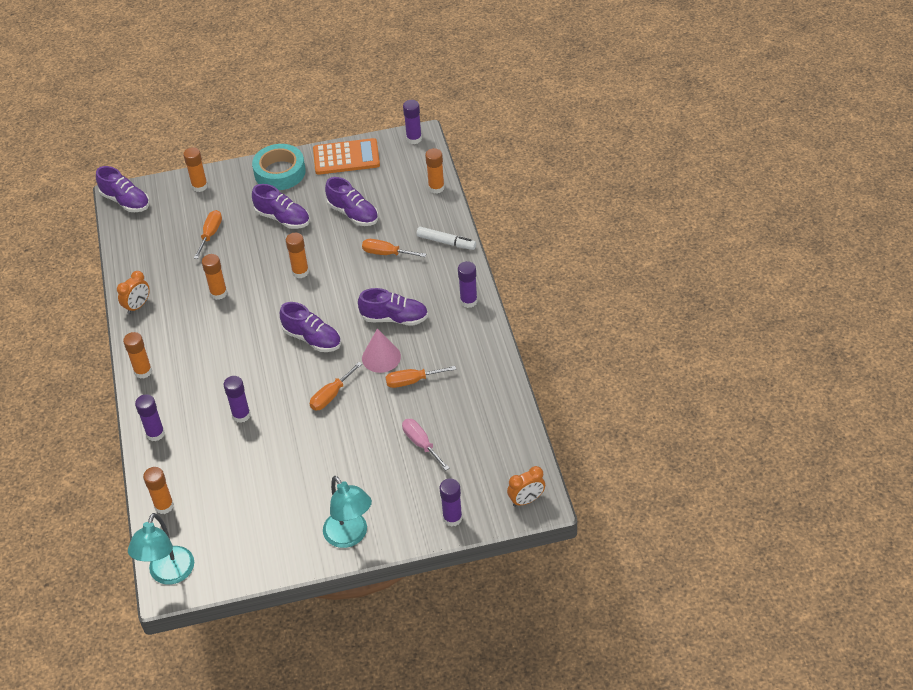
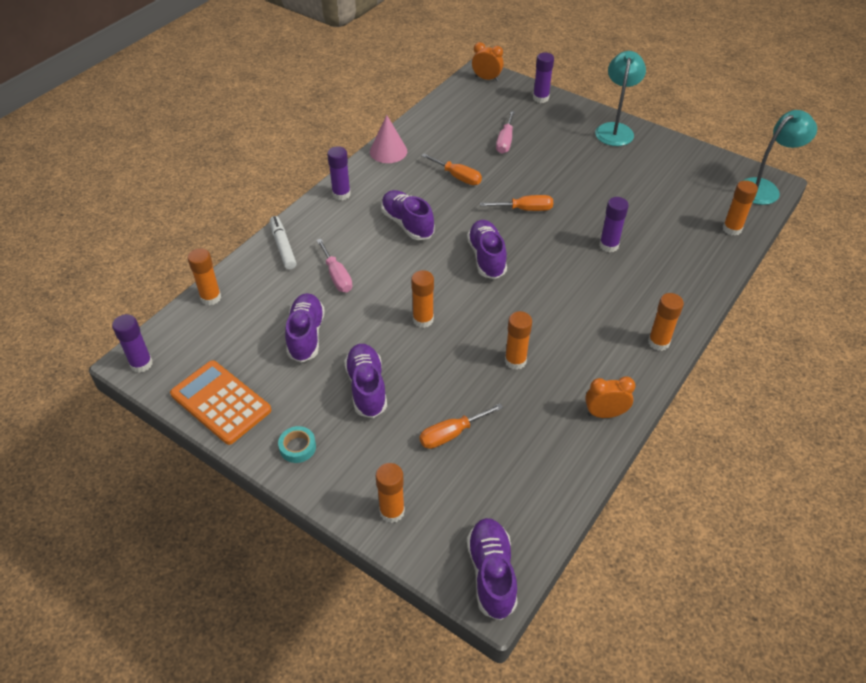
camera: 135 degrees left, 0 degrees up
(155, 434) = (694, 283): purple glue stick -> none
(280, 172) = (297, 447): turquoise tape -> turquoise tape, size x0.47
(381, 357) = (456, 206): pink cone -> pink cone (388, 151)
(386, 253) = (337, 276): orange screwdriver -> pink screwdriver

